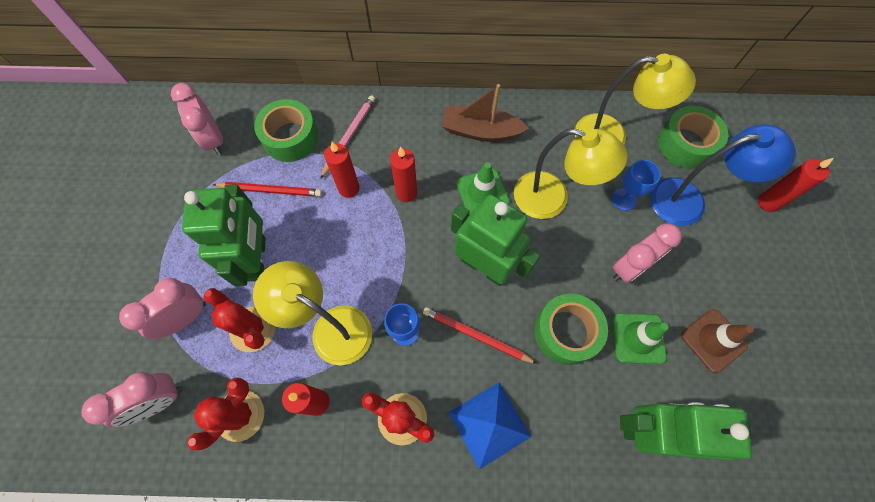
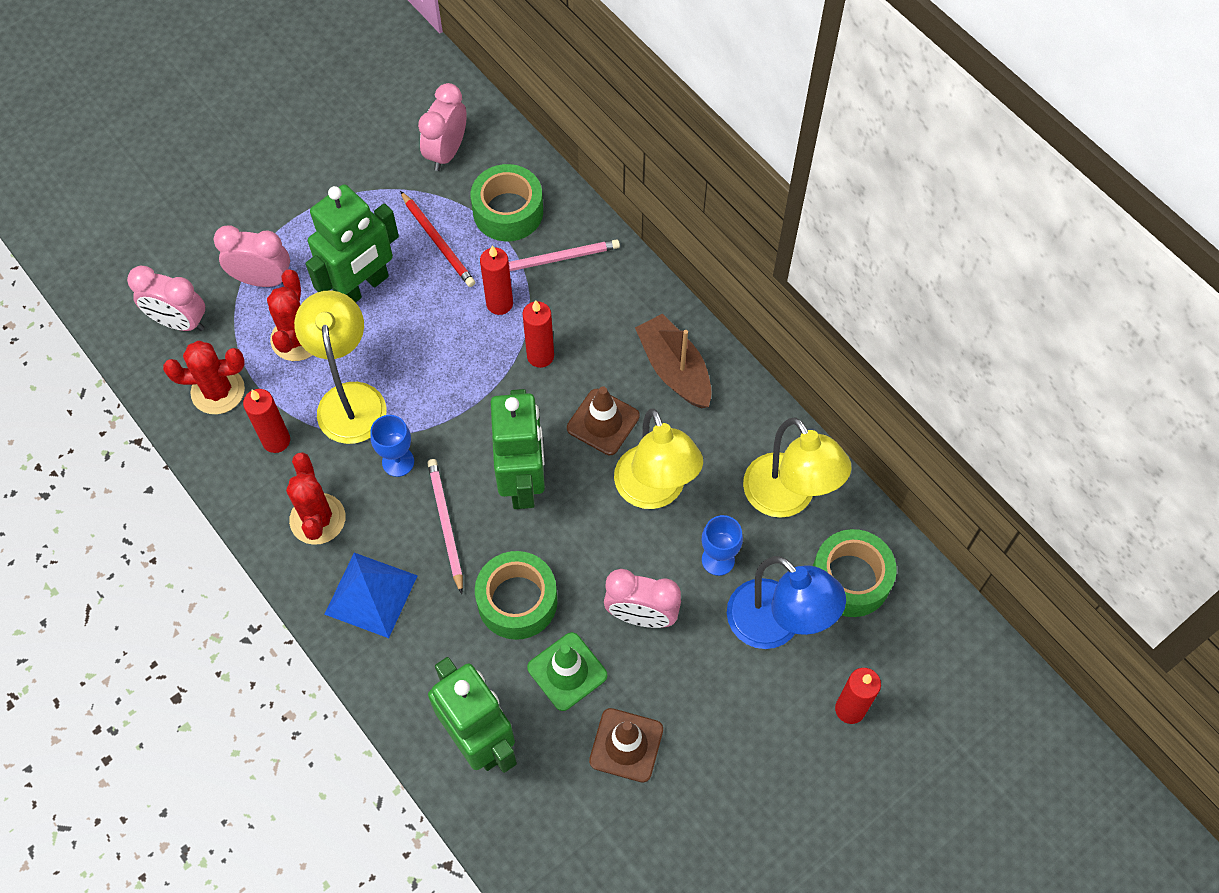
camera: 50 degrees right, 5 degrees down
(476, 336) = (445, 524): red pencil -> pink pencil
(482, 192) = (603, 422): green traffic cone -> brown traffic cone

